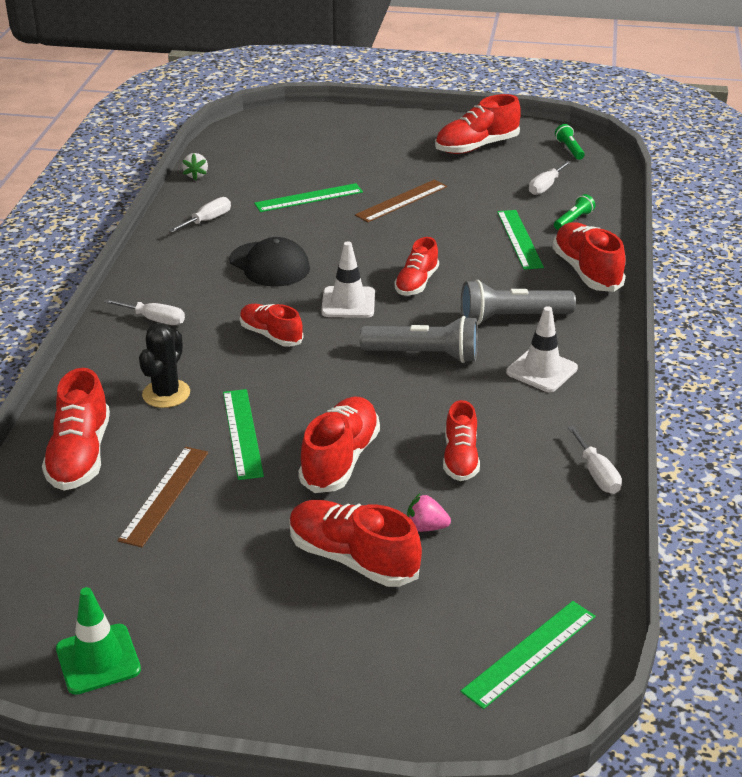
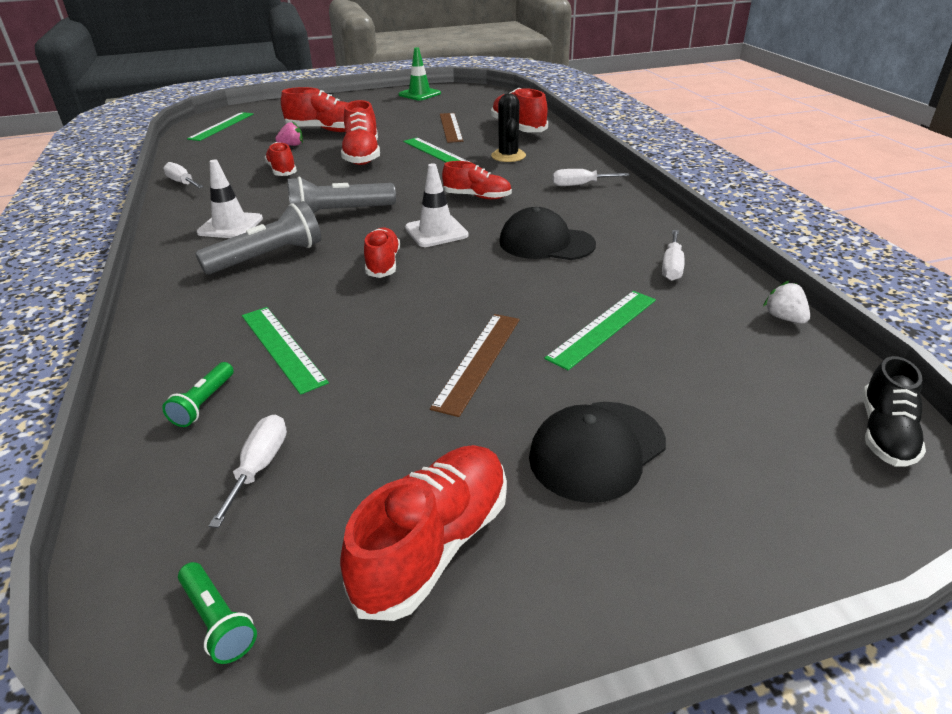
camera: 155 degrees right, 0 degrees up
(243, 128) = (885, 433): none -> black shoe
(379, 154) = (597, 450): none -> black cap
(586, 272) = (185, 326): red shoe -> none

